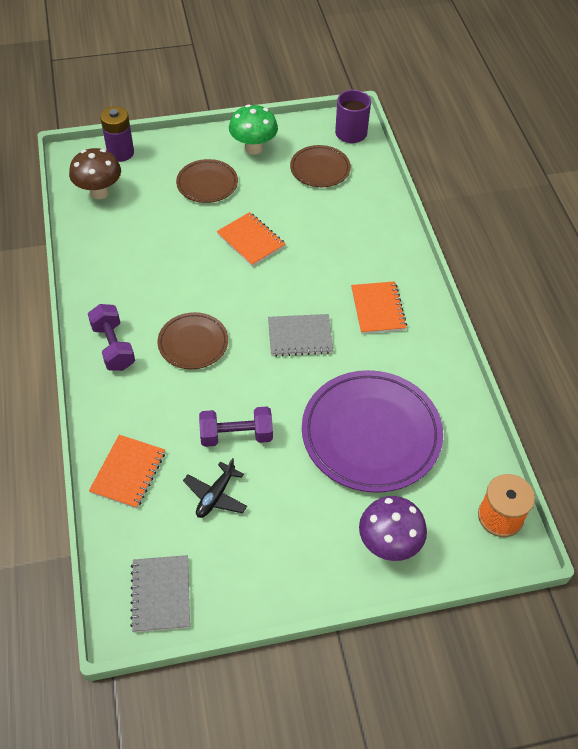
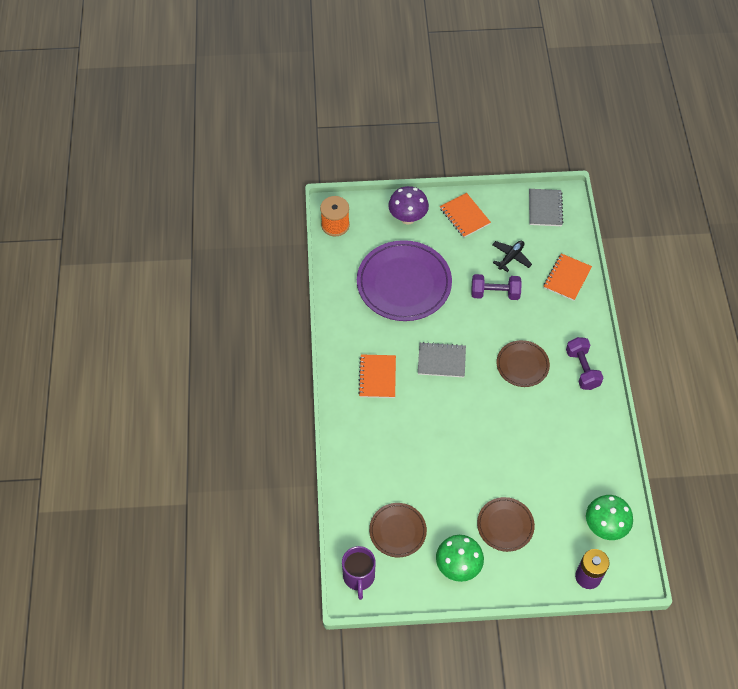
camera: 170 degrees left, 5 degrees up
(99, 192) = (604, 527): brown mushroom -> green mushroom
(251, 240) = (470, 455): orange notebook -> orange notebook (464, 216)

